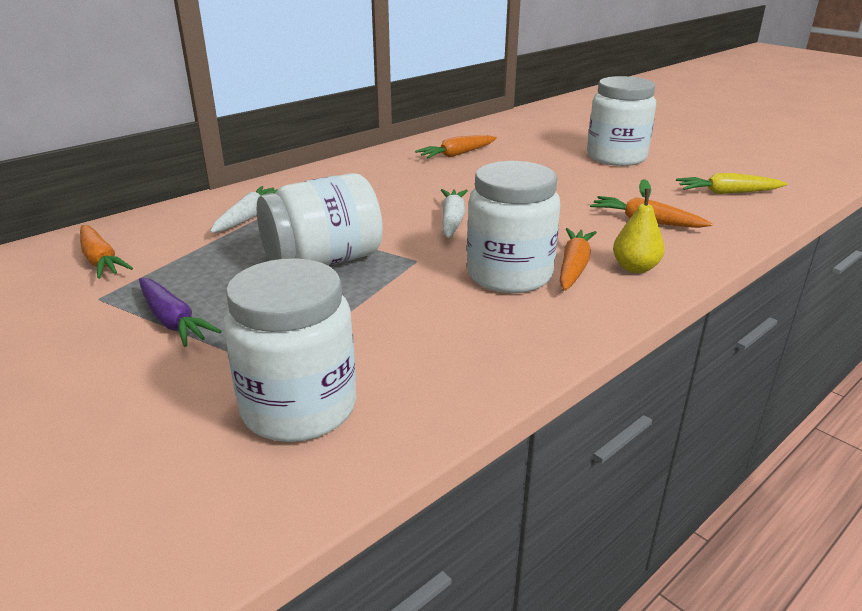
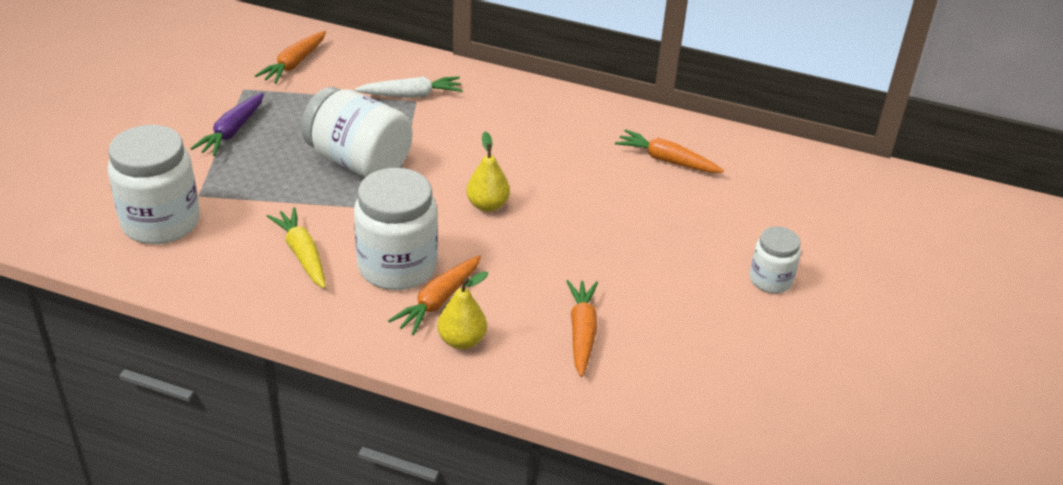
camera: 60 degrees right, 10 degrees up
(452, 220) = (487, 205): white carrot -> yellow pear
(573, 267) = (438, 301): orange carrot -> orange carrot turned 135 degrees clockwise
(616, 157) = (770, 280): white jar -> white jar, size x0.56
(727, 193) = (724, 389): yellow carrot -> yellow carrot (302, 254)

